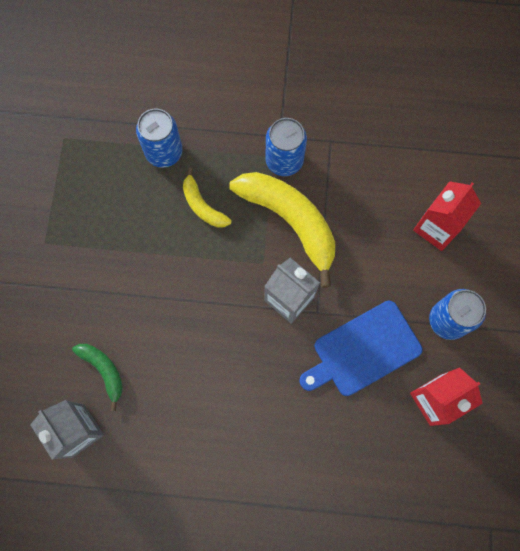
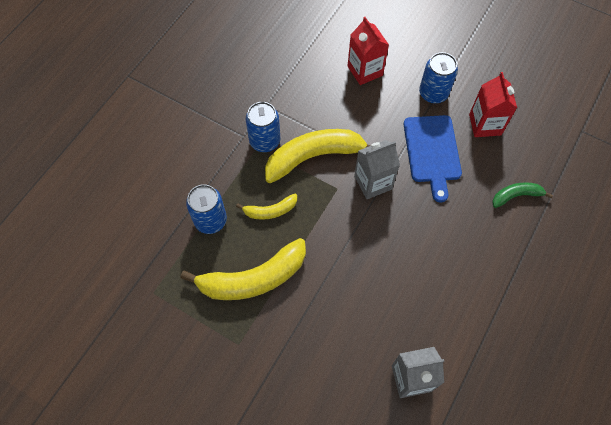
camera: 65 degrees left, 10 degrees down
(103, 371) = (370, 338): green banana -> green banana (516, 196)
(119, 224) = (253, 278): none -> yellow banana

